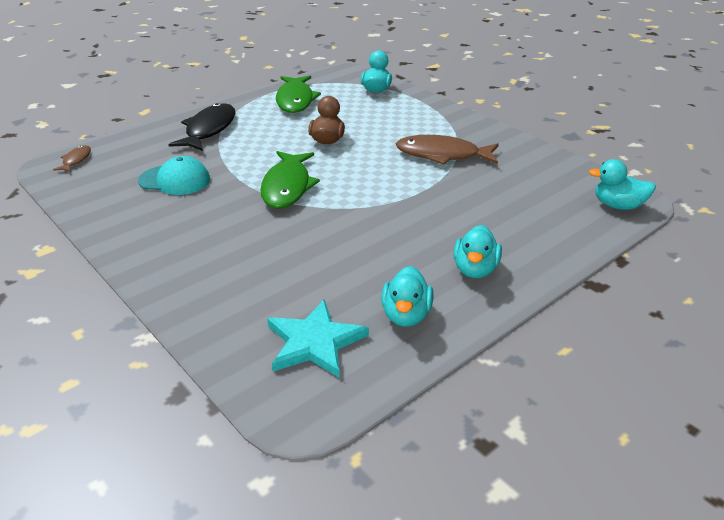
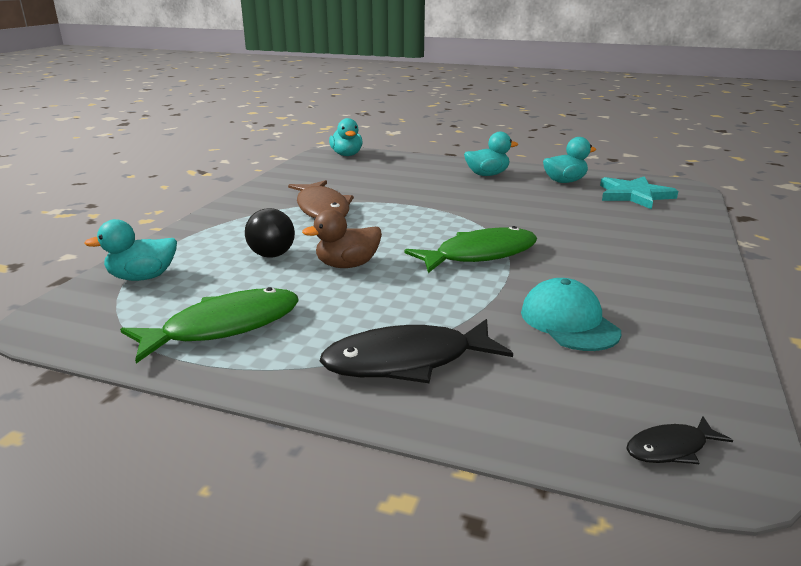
camera: 120 degrees left, 10 degrees down
(76, 160) = (670, 448): brown fish -> black fish
(369, 123) = (272, 255): none -> black ball

